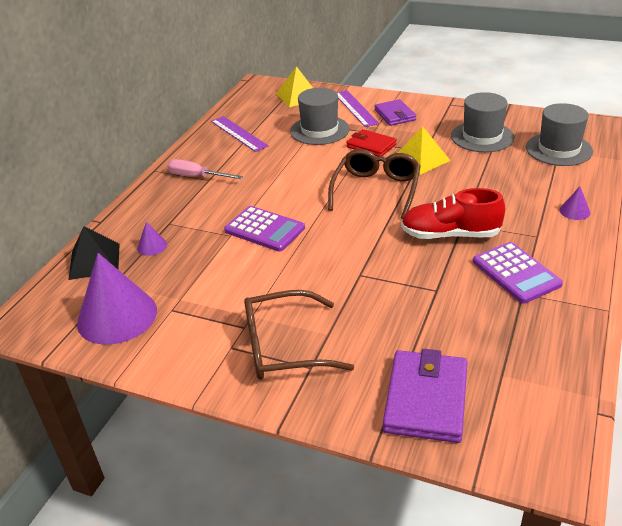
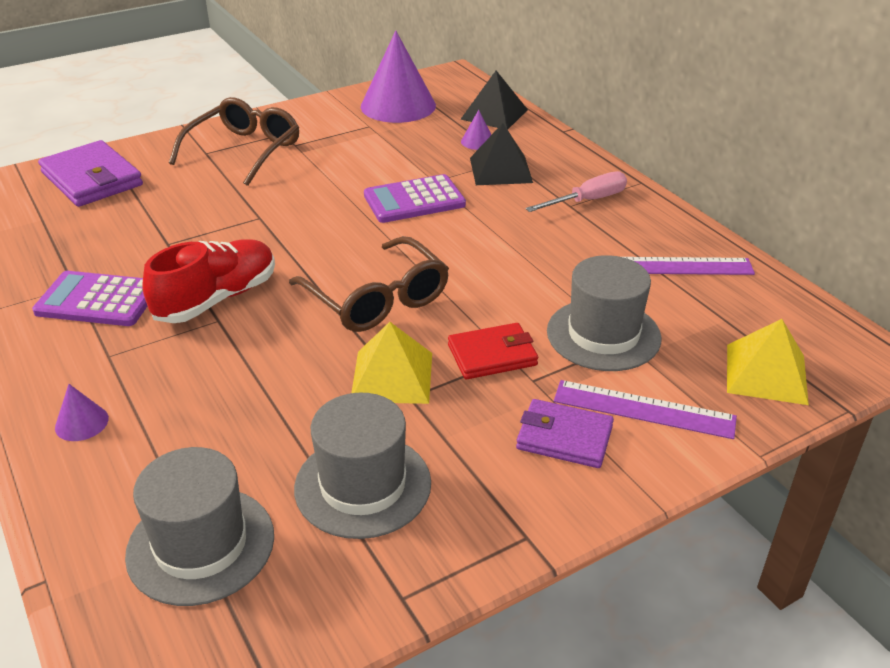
camera: 125 degrees right, 0 degrees up
(187, 219) = (501, 170): none -> black pyramid

